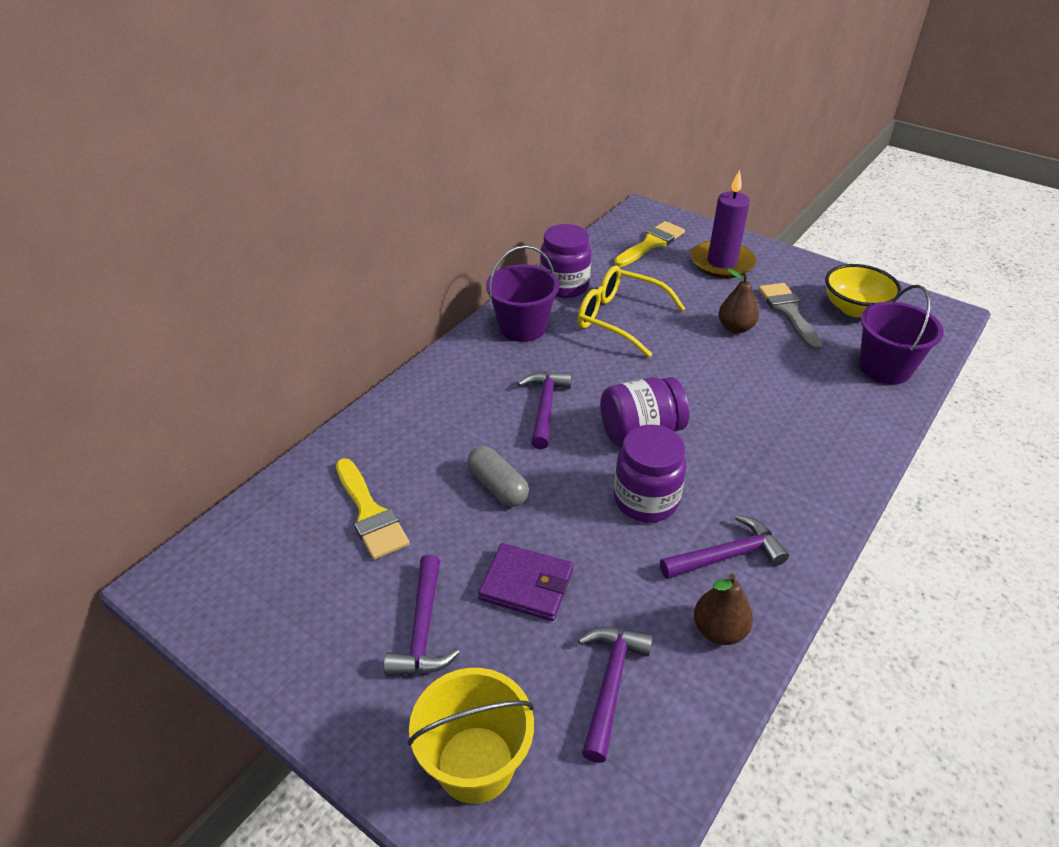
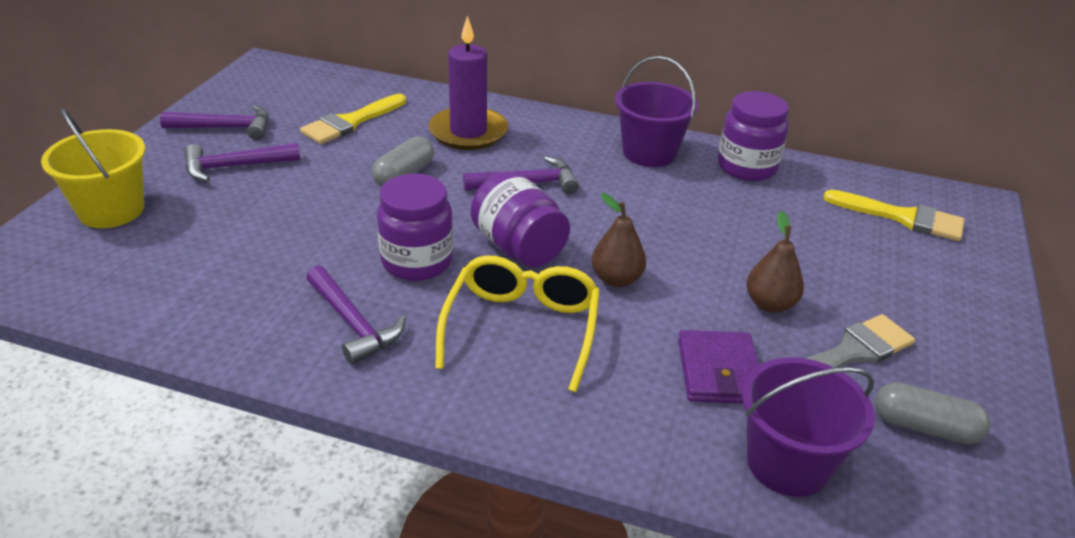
camera: 70 degrees right, 5 degrees down
(526, 585) = (289, 207): purple wallet -> purple wallet (719, 371)
(610, 685) = (185, 265): purple hammer -> purple hammer (225, 128)
(619, 318) = (715, 211): yellow glasses -> yellow glasses (522, 328)
(719, 630) = (252, 325): brown pear -> brown pear (616, 279)
(722, 262) = (919, 281): purple candle -> purple candle (468, 132)
(854, 309) = (924, 427): yellow bowl -> grey capsule

